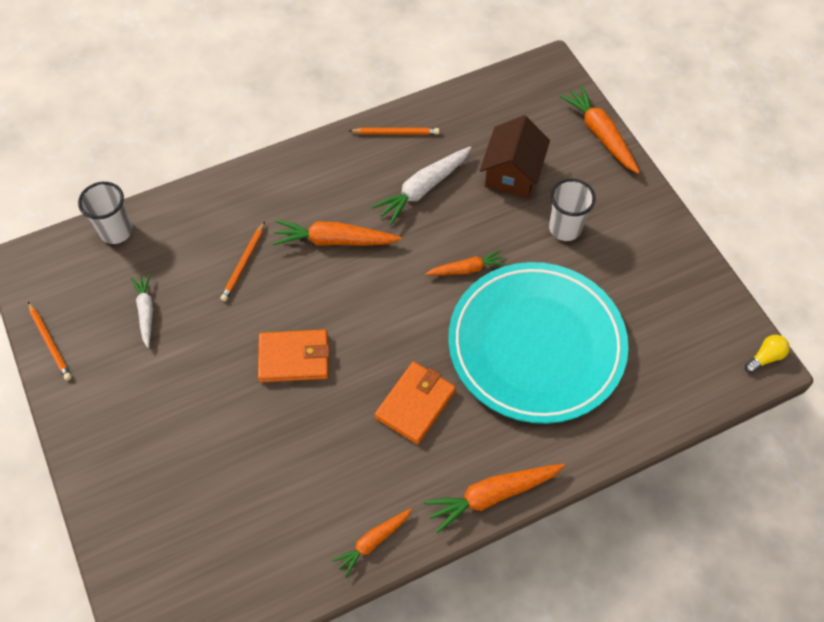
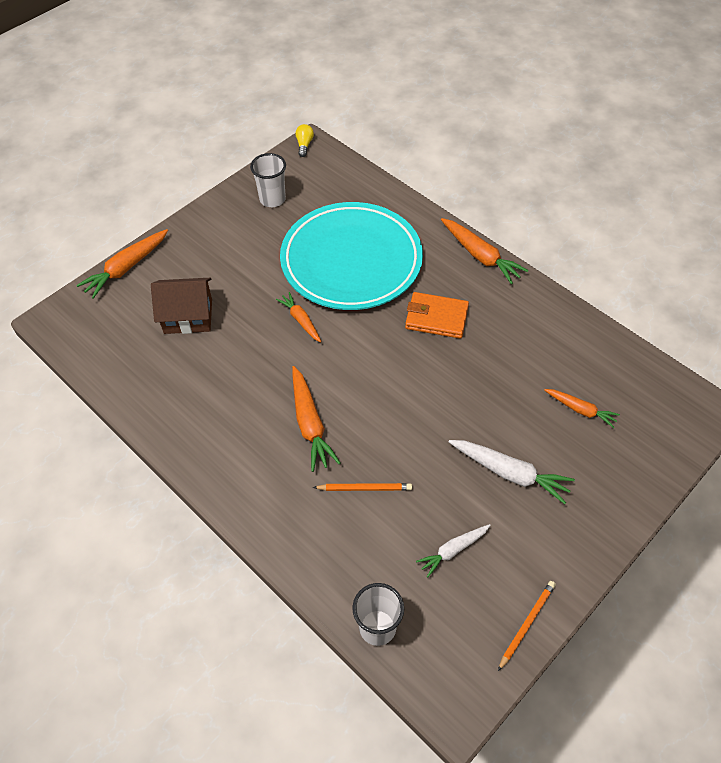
camera: 110 degrees left, 5 degrees down
(294, 358) = (439, 411): orange wallet -> none
(372, 542) = (552, 310): orange carrot -> orange carrot (580, 410)
(396, 132) = (166, 417): orange pencil -> none
(423, 189) = (228, 375): white carrot -> white carrot (510, 473)
(565, 228) = (235, 269): white cup -> white cup (272, 199)
(765, 357) = (304, 145): yellow light bulb -> yellow light bulb turned 60 degrees clockwise

